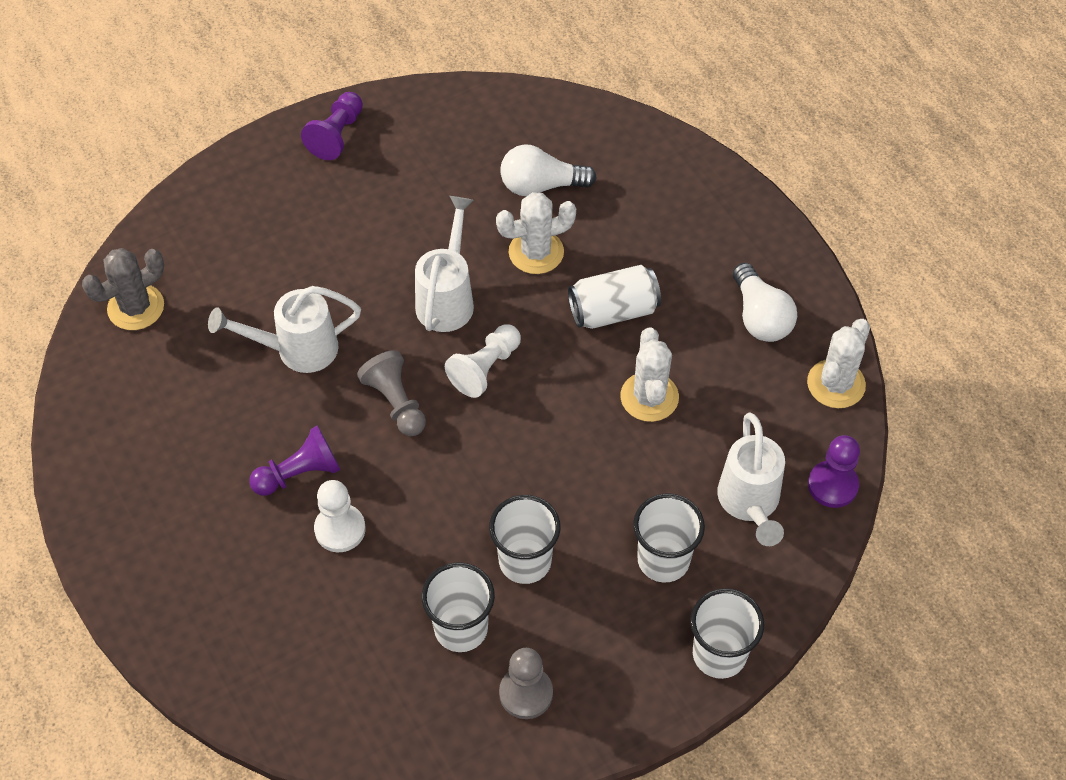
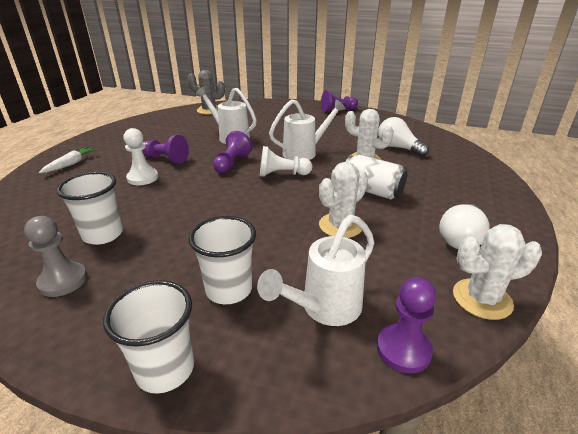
camera: 50 degrees right, 25 degrees down
(196, 601) = (71, 164): none -> white carrot
(396, 402) = (232, 163): grey pawn -> purple pawn
(525, 561) = (172, 235): white cup -> none

